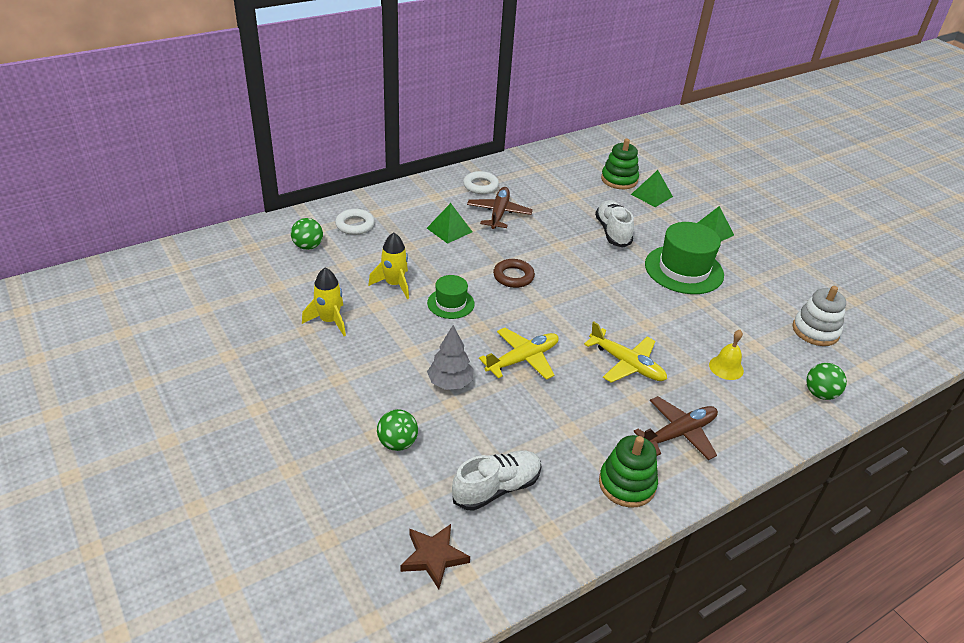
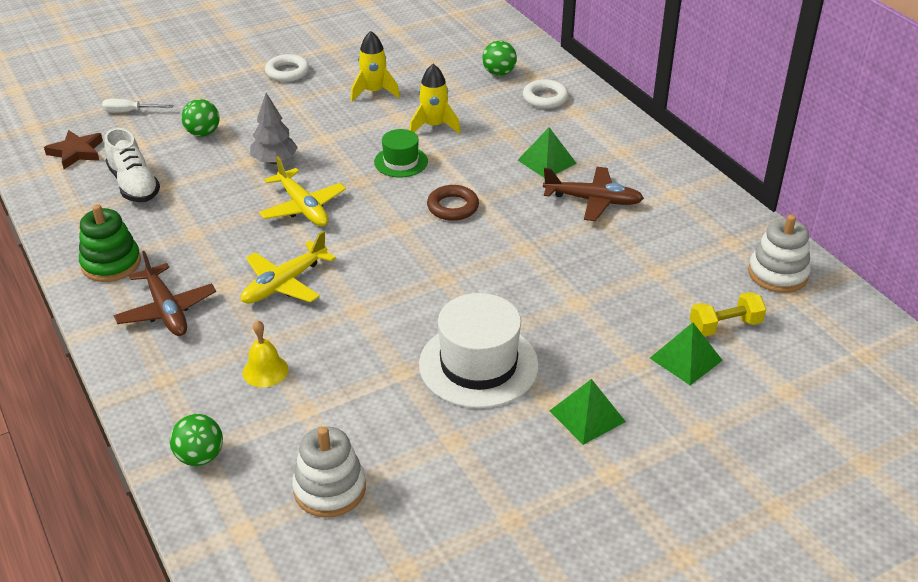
camera: 95 degrees right, 0 degrees up
(345, 519) = (130, 112): none -> white screwdriver
(480, 186) = (660, 187): white ring -> white ring (287, 72)
(567, 157) = (777, 274): none -> white stacking toy
(612, 232) = (566, 302): white shoe -> none
(619, 180) = (725, 326): green stacking toy -> yellow dumbbell
(684, 269) = (478, 365): green hat -> white hat

